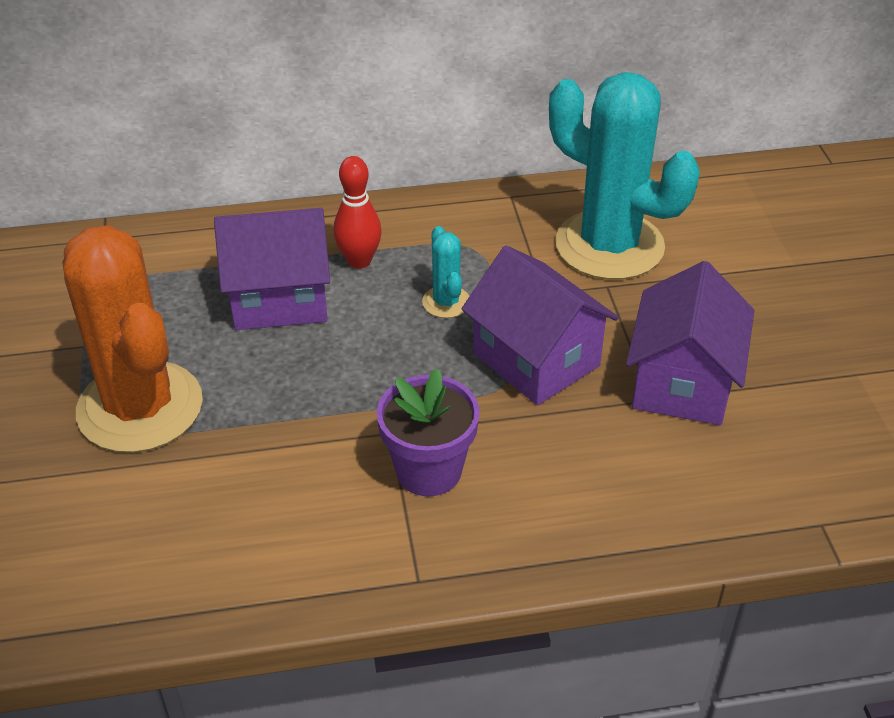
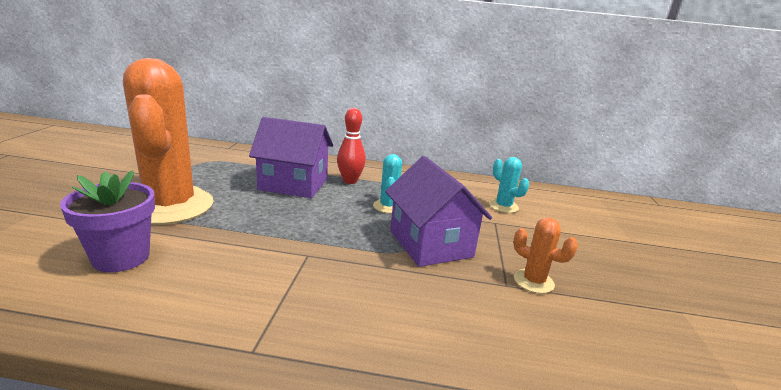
camera: 15 degrees right, 20 degrees down
(429, 471) = (316, 282): purple flower pot -> purple flower pot (121, 257)
(609, 245) = (503, 206): turquoise cactus -> turquoise cactus, size x0.42
(682, 383) = (533, 281): purple house -> orange cactus

